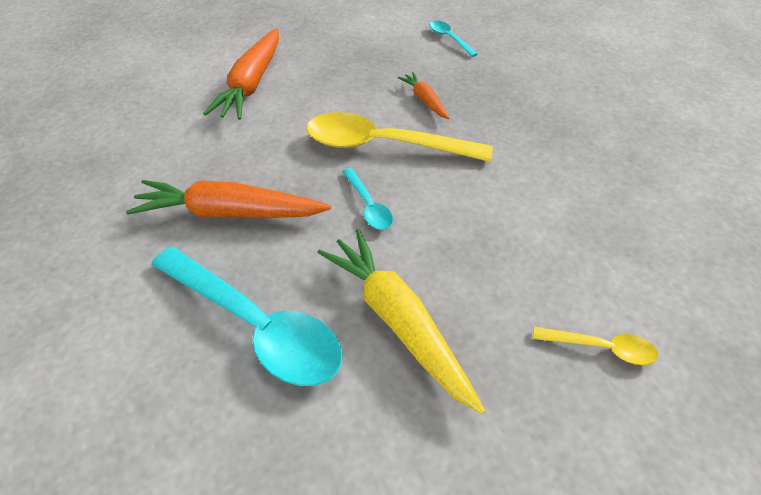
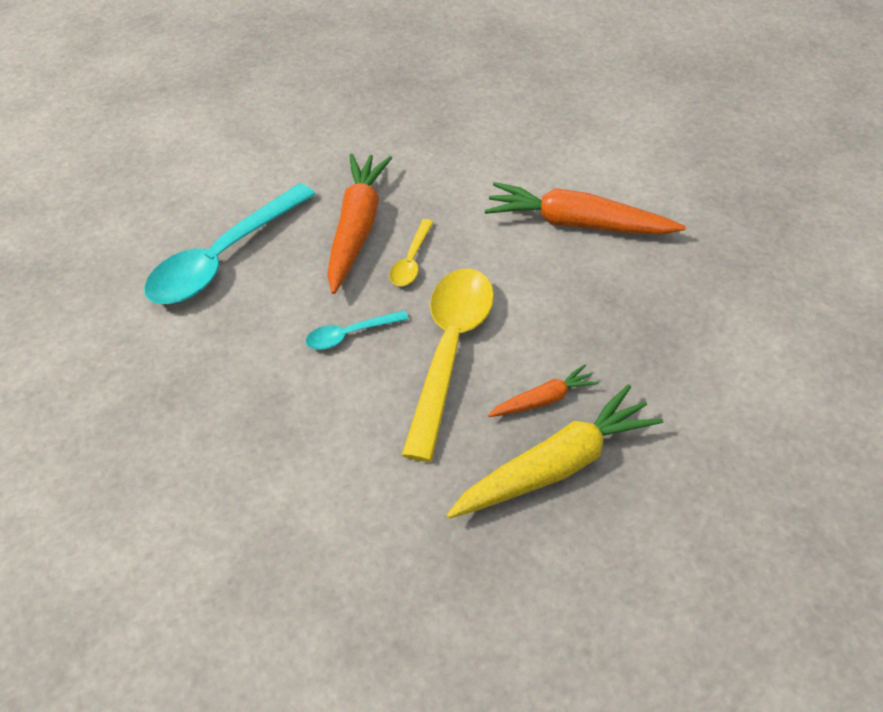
camera: 95 degrees right, 0 degrees up
(398, 320) = (200, 354): yellow carrot -> yellow carrot (556, 466)
(449, 38) = (718, 447): turquoise spoon -> none
(601, 347) = (124, 516): yellow spoon -> yellow spoon (411, 261)

